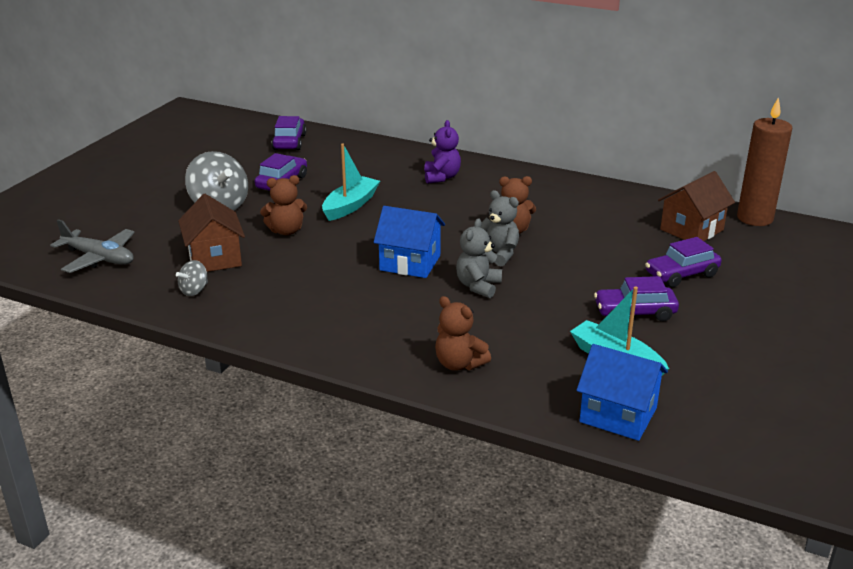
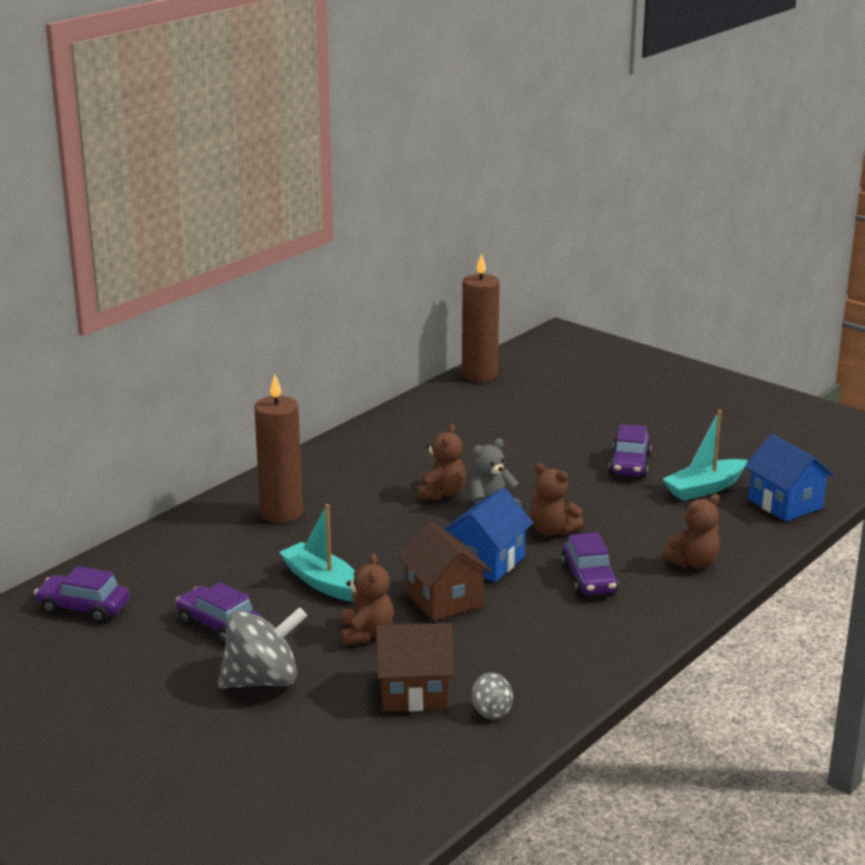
camera: 75 degrees left, 5 degrees down
(99, 258) = (368, 789): grey plane -> none
(441, 177) = (281, 513): purple teddy bear -> brown candle
(478, 286) = (552, 531): grey teddy bear -> brown teddy bear
(618, 415) = (785, 504): blue house -> blue house turned 75 degrees counterclockwise
(681, 274) = (570, 430): purple car -> purple car (589, 579)
(691, 230) = (487, 407): brown house -> brown house (444, 599)

